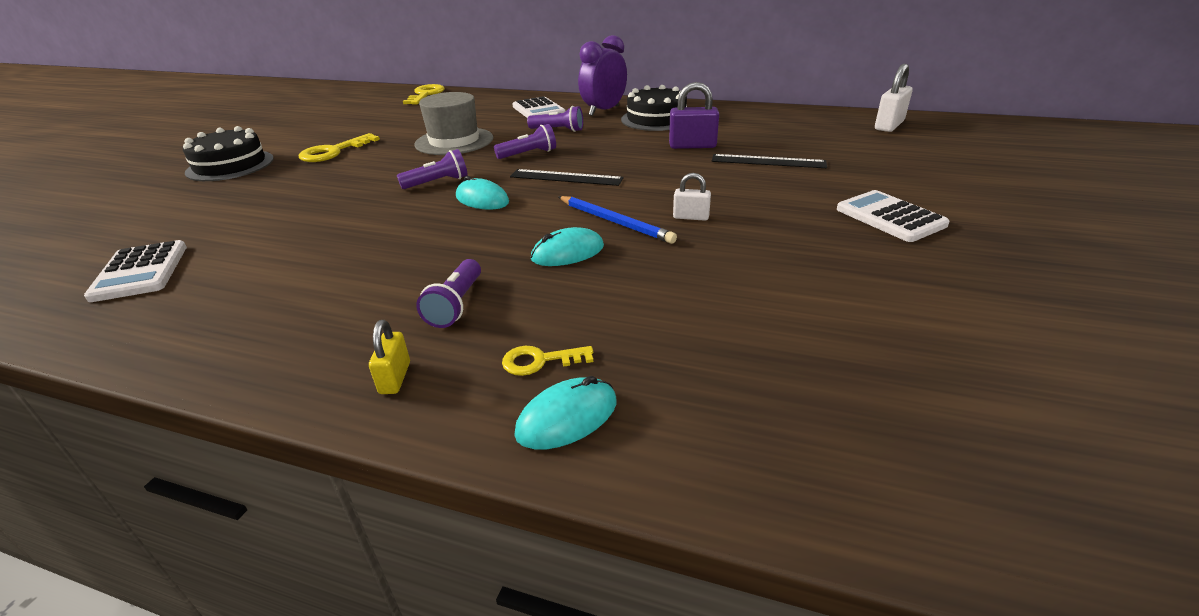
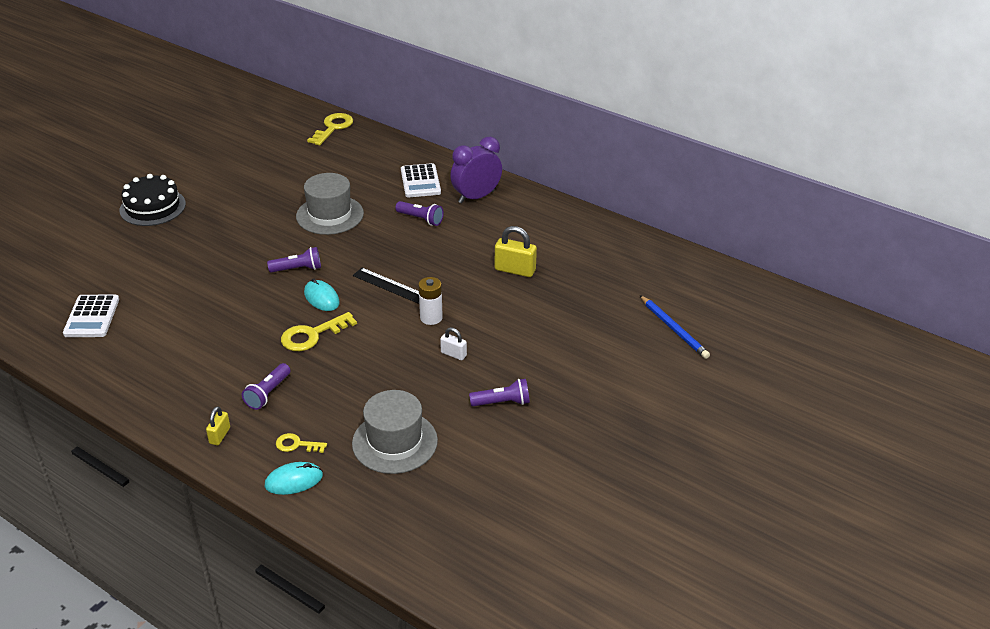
camera: 15 degrees right, 5 degrees up
(333, 152) = (232, 207): yellow key -> yellow key (312, 335)
(529, 154) = (380, 248): purple flashlight -> purple flashlight (502, 402)
(568, 253) = (353, 367): turquoise mouse -> none
(615, 222) = (400, 345): blue pencil -> blue pencil (674, 329)
(633, 193) = (431, 318): none -> white battery
(656, 119) = (512, 222): black cake -> none
(692, 146) = (515, 270): purple padlock -> yellow padlock
(696, 322) = (394, 442): none -> grey hat
(768, 161) = (558, 306): black ruler -> none
(889, 125) = (702, 283): white padlock -> none
(890, 217) = (589, 390): white calculator -> none

